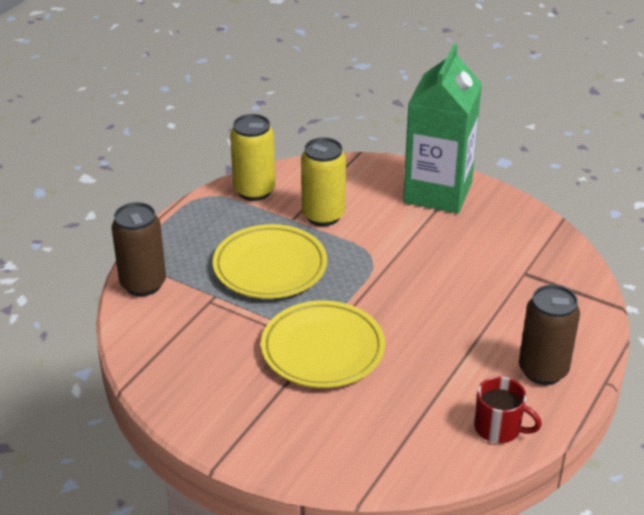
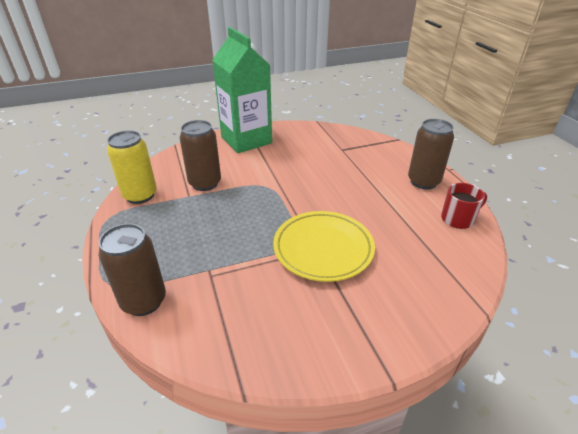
camera: 50 degrees left, 0 degrees up
(270, 267) = (218, 228): yellow plate -> none
(323, 215) = (205, 183): yellow can -> brown can

